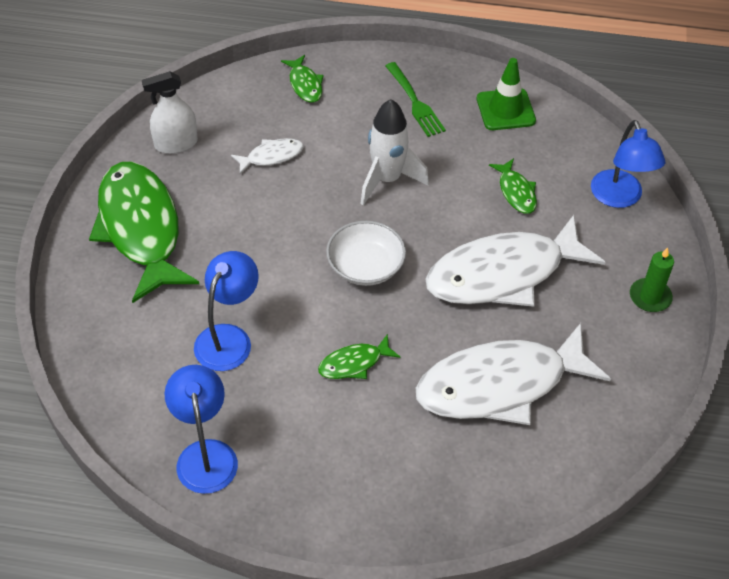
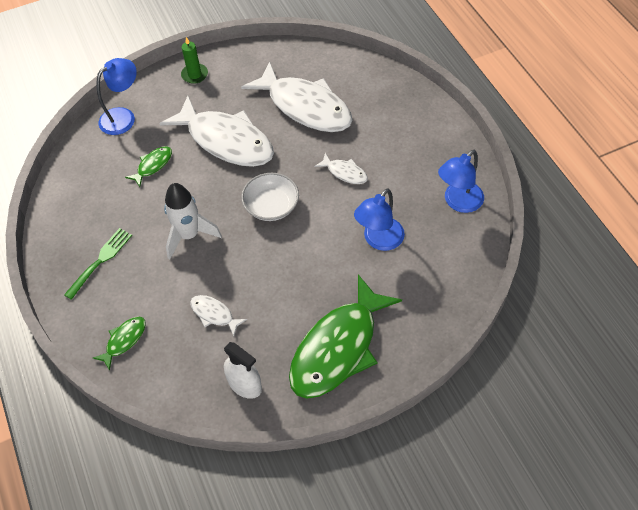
camera: 120 degrees left, 5 degrees up
(228, 338) = (379, 240): blue lamp -> blue lamp turned 45 degrees counterclockwise
(354, 363) = (344, 172): green fish -> white fish
(505, 110) = (76, 206): green traffic cone -> none

